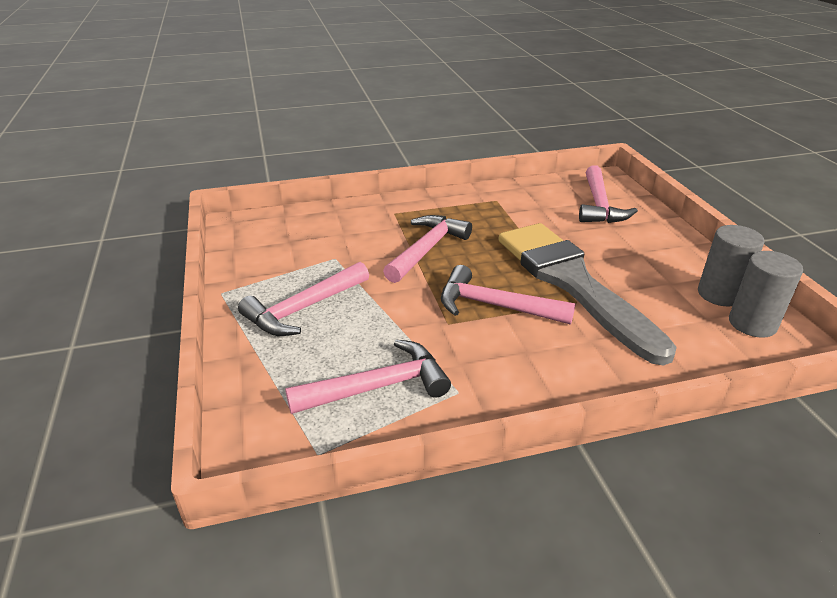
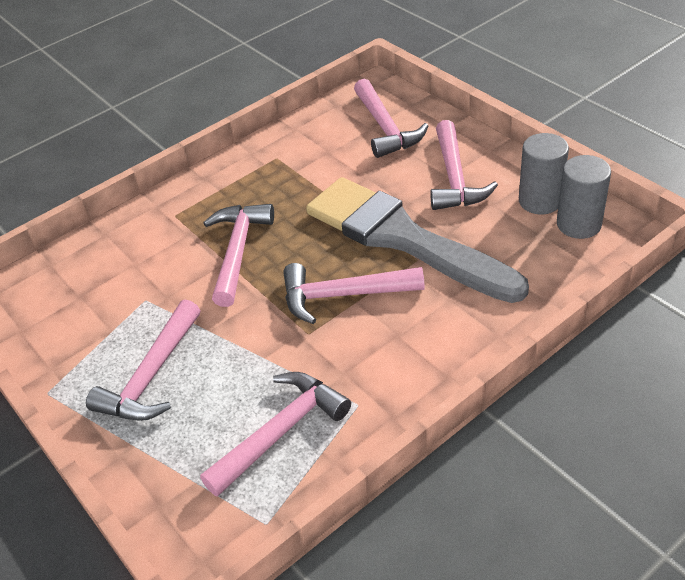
camera: 20 degrees left, 10 degrees up
(643, 255) = (454, 178): none -> pink hammer

